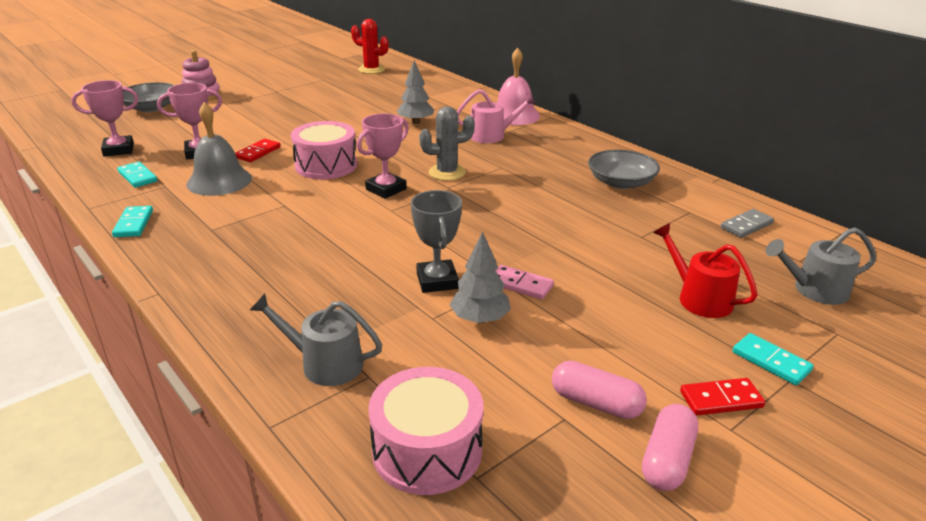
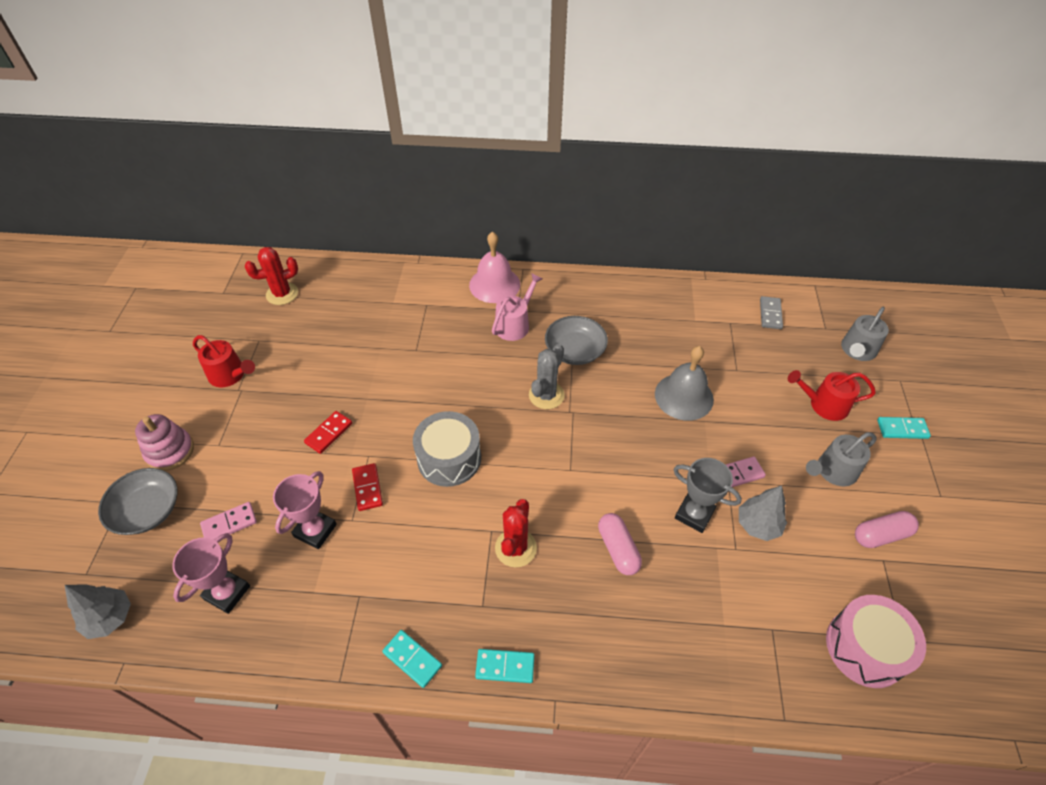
camera: 45 degrees left, 20 degrees up
(138, 177) = (313, 607): turquoise domino -> turquoise domino (505, 666)
(171, 129) = (229, 524): none -> pink domino
(219, 181) = (394, 549): grey bell -> grey bell (684, 396)
(282, 220) = (515, 548): none -> red cactus
(283, 84) = (230, 375): none -> red watering can
(325, 364) = (740, 645): grey watering can -> grey watering can (833, 471)
(326, 165) = (449, 458): pink drum -> grey drum
(386, 189) = (534, 449): pink trophy -> none
(416, 122) = (435, 347): grey tree -> grey tree (110, 618)
(621, 182) = (661, 320): grey bowl -> grey bowl (575, 350)
(667, 460) = (945, 543): pink capsule -> pink capsule (618, 549)
(721, 399) = (916, 478): red domino -> red domino (329, 433)

